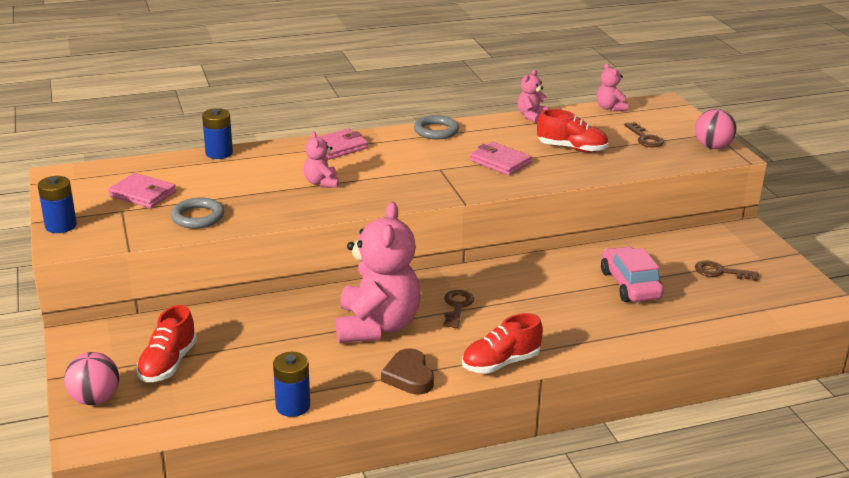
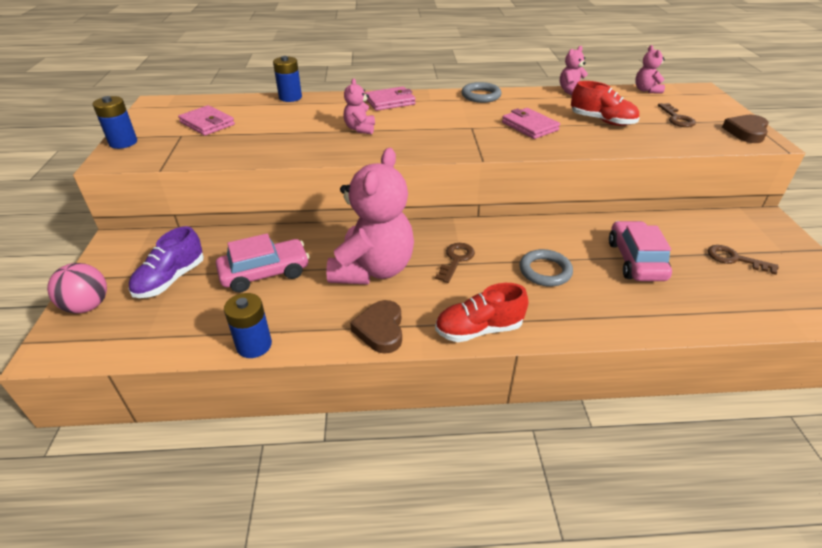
camera: 15 degrees right, 10 degrees up
(168, 364) = (170, 279): red shoe -> purple shoe
(198, 217) = (237, 147): grey ring -> grey ring (545, 271)
(266, 344) = (265, 273): none -> pink car
(712, 147) = (746, 132): pink ball -> brown heart

